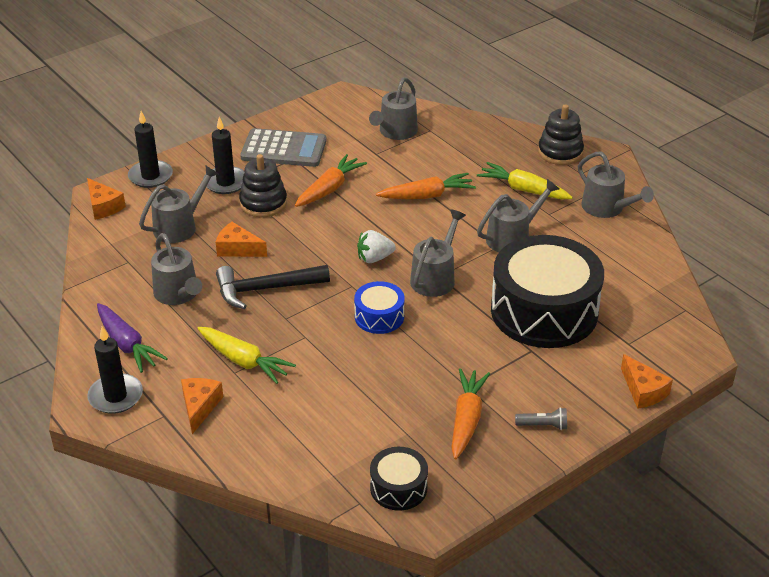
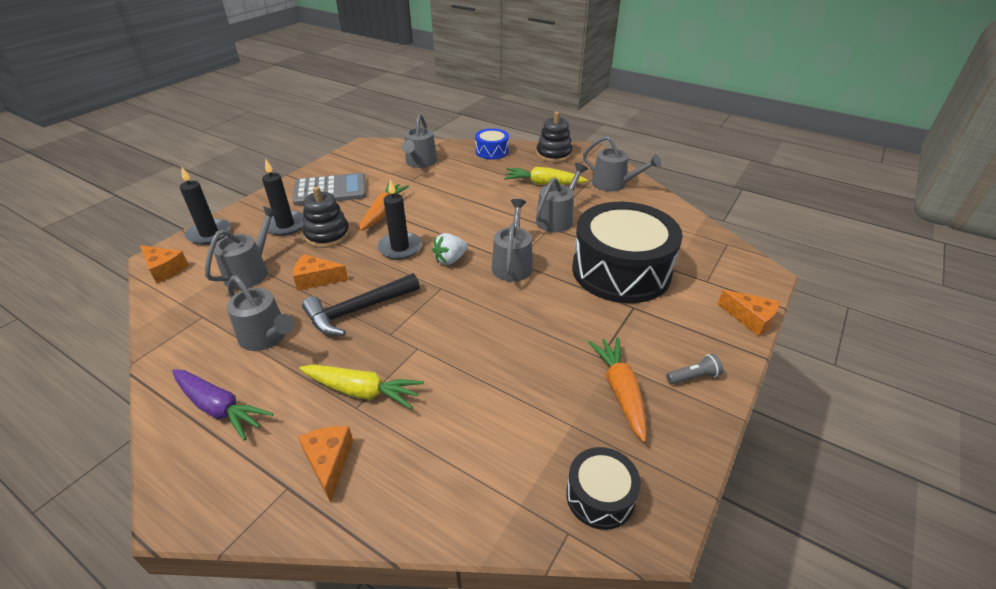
camera: 20 degrees left, 0 degrees up
(115, 396) = (218, 479): black candle -> black candle (400, 248)
(379, 317) = (481, 310): blue drum -> blue drum (492, 151)
(427, 196) = (469, 202): orange carrot -> none

